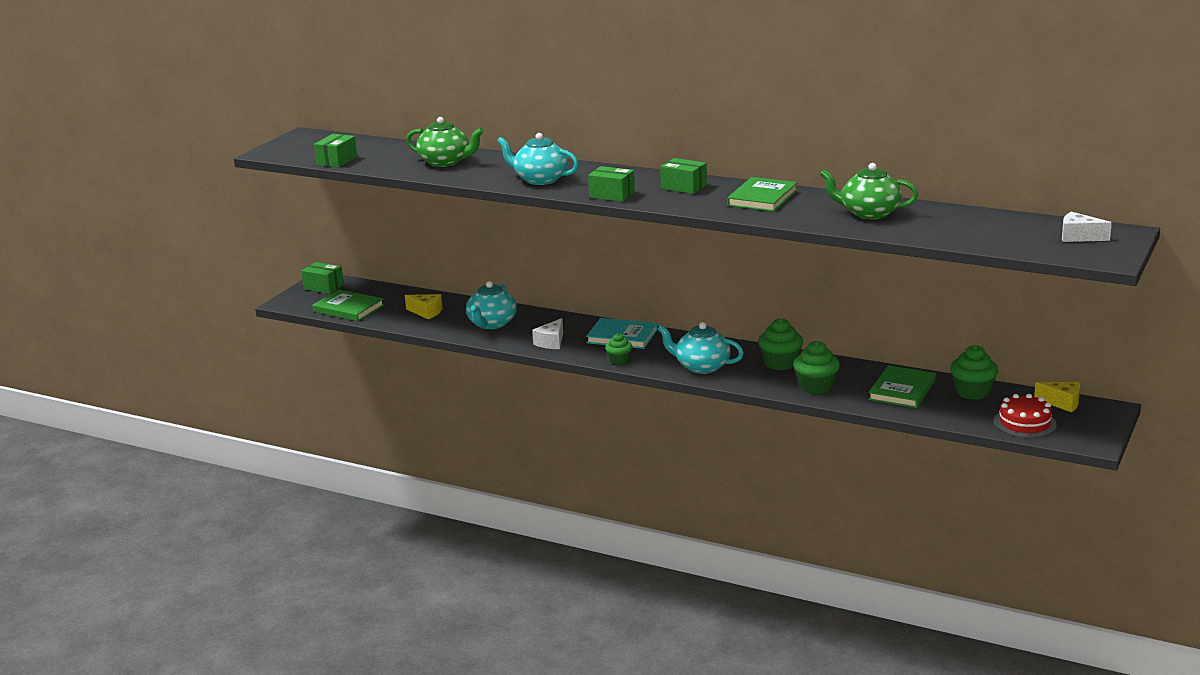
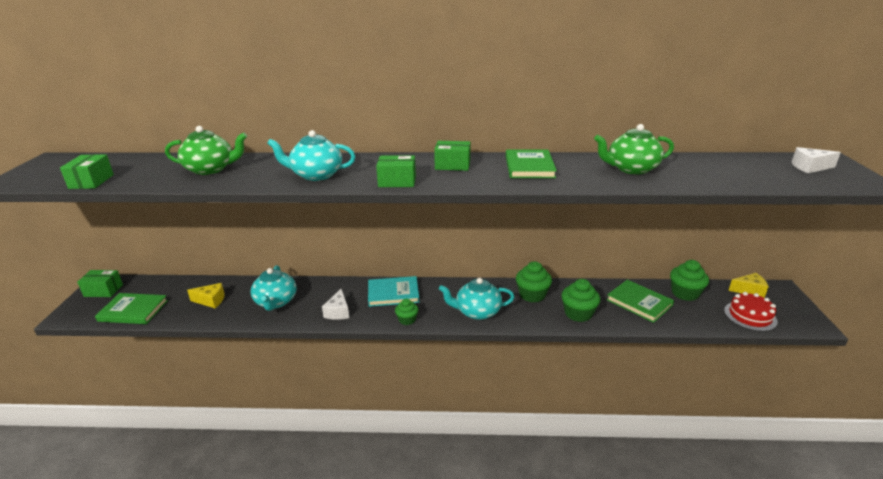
camera: 25 degrees left, 5 degrees up
(902, 390) = (639, 302): green book -> green book turned 45 degrees counterclockwise

